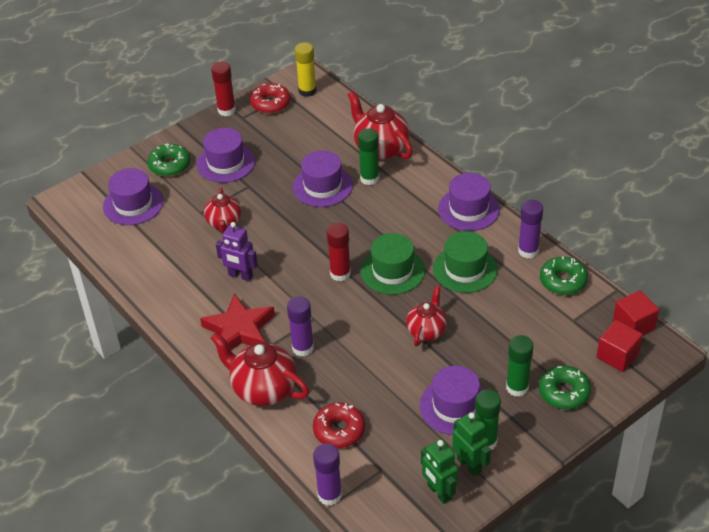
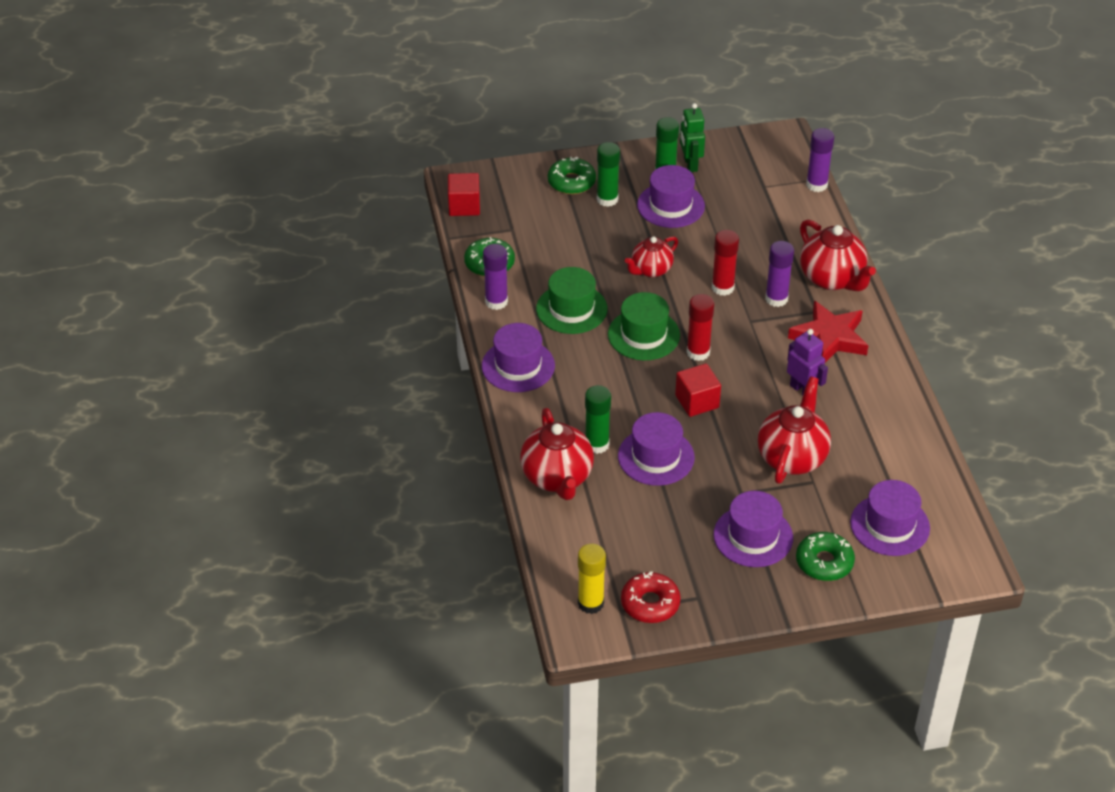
camera: 155 degrees left, 0 degrees up
(224, 223) = (792, 457): red teapot -> red teapot, size x1.58
(226, 110) = (713, 618): red glue stick -> red glue stick (722, 287)
(339, 430) = (782, 224): red donut -> none
(439, 492) = (727, 156): green robot -> none
(617, 356) = (501, 190): red cube -> red cube (697, 401)

